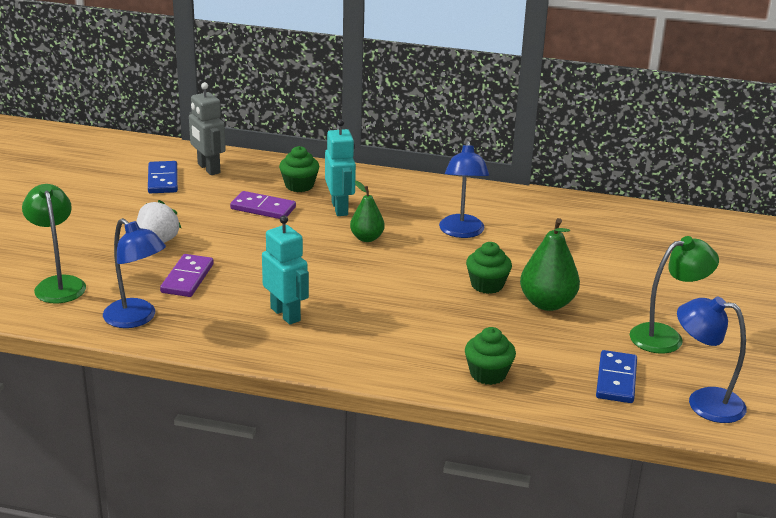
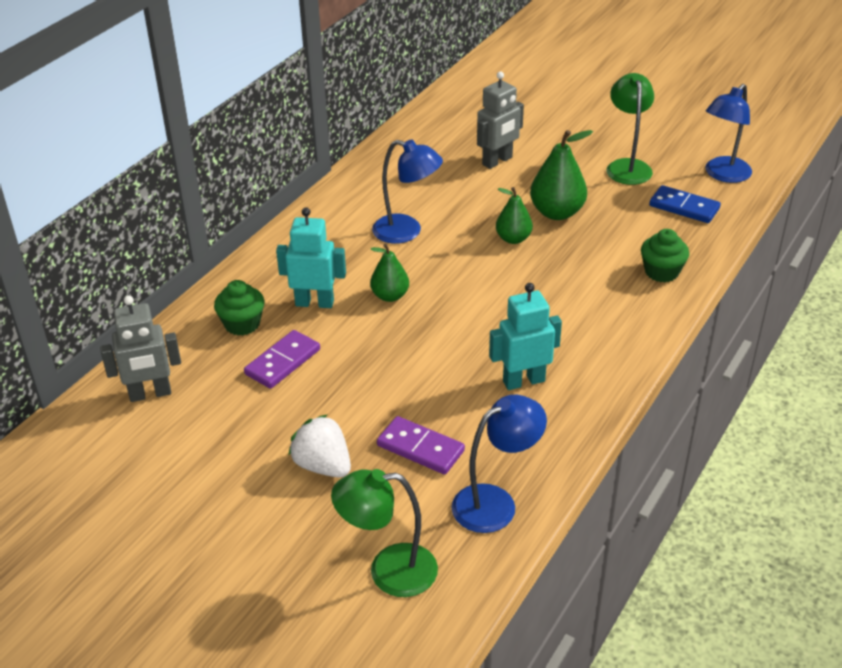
camera: 70 degrees left, 10 degrees up
(163, 180) = (156, 440): blue domino -> none
(487, 285) = (513, 239): green cupcake -> green pear
(610, 261) = (497, 161): none -> grey robot

